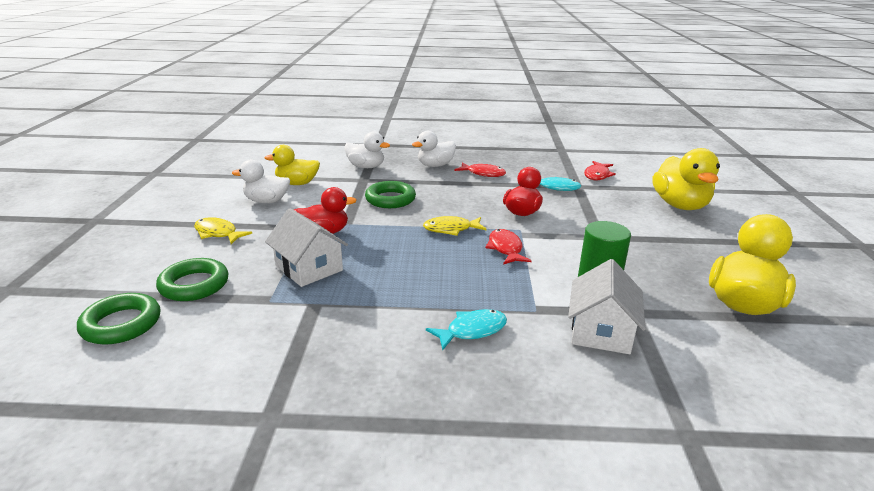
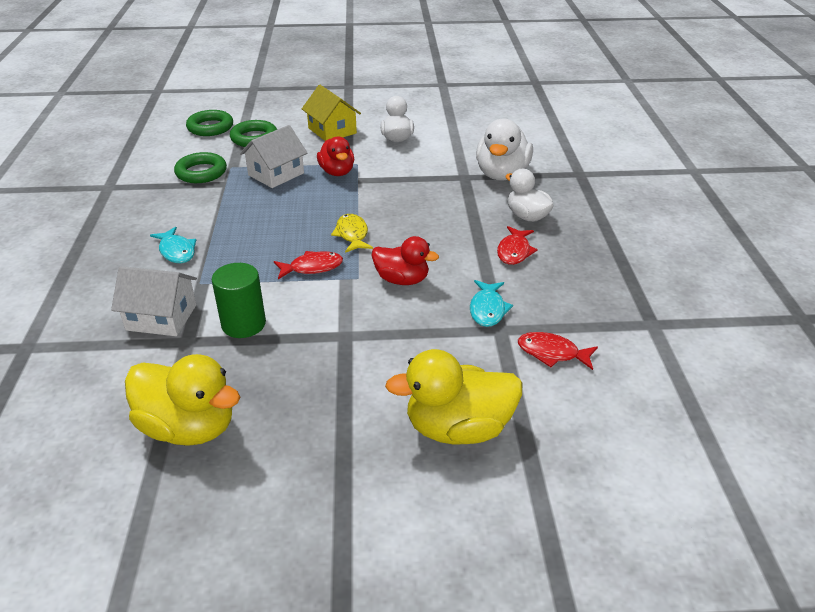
camera: 85 degrees right, 10 degrees up
(218, 233) = (332, 131): yellow fish -> yellow house
(297, 183) = (441, 145): yellow duck -> none
(366, 167) = (502, 174): white duck -> white duck, size x1.52
(390, 199) = (417, 196): green ring -> green ring (201, 172)

